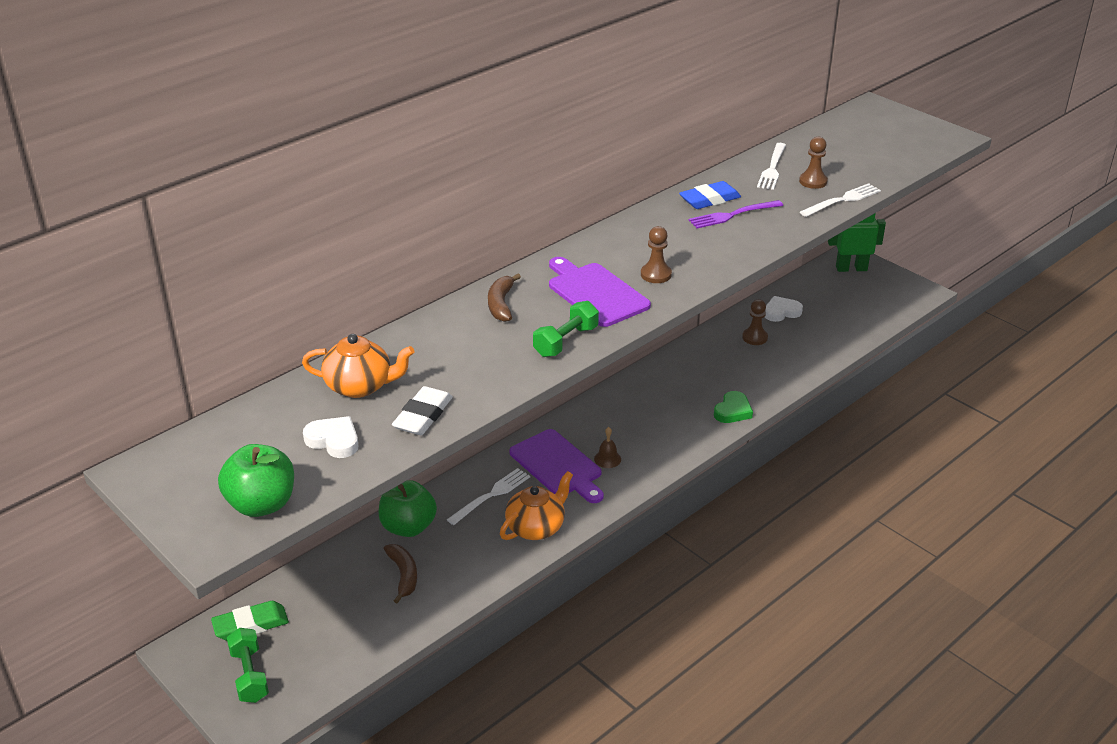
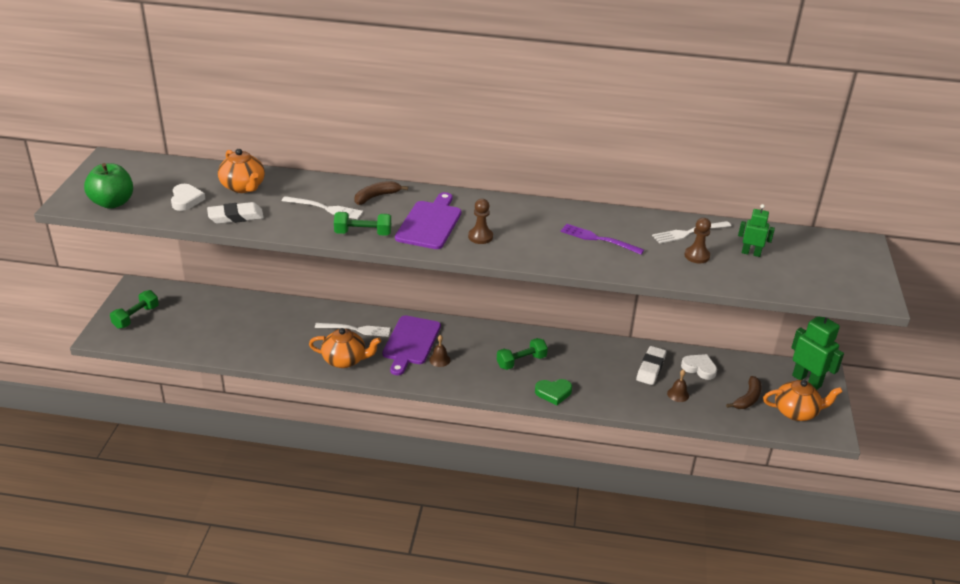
camera: 50 degrees right, 0 degrees up
(251, 625) = (172, 299): green eraser -> none
(403, 575) = (256, 330): brown banana -> brown banana (747, 398)
(408, 527) = (297, 313): green apple -> none
(666, 407) = (521, 361): none -> green dumbbell
(709, 200) = (605, 223): blue eraser -> none
(755, 337) = (651, 368): brown pawn -> white eraser
(804, 342) = (678, 394): none -> brown bell
(835, 156) = (751, 253): none -> green robot
(842, 200) = (690, 277): white fork -> white fork (325, 208)
(884, 295) = (796, 412): none -> orange teapot

